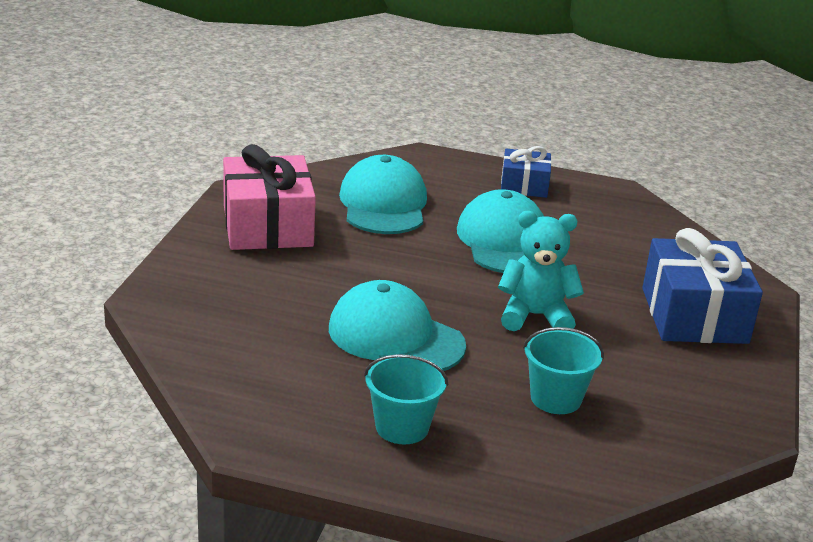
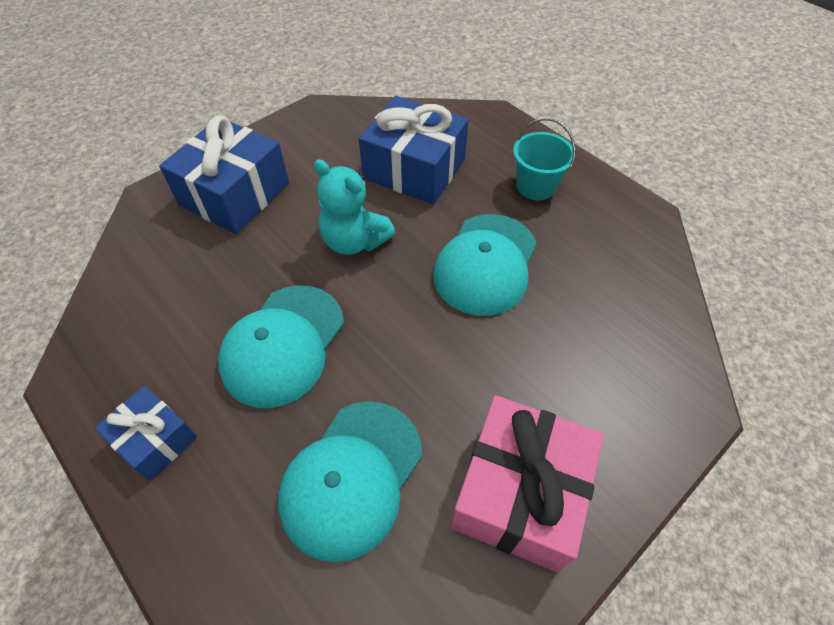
camera: 145 degrees left, 25 degrees up
(395, 337) = (485, 264): turquoise cap -> turquoise cap turned 45 degrees clockwise
(555, 398) = (414, 169): turquoise bucket -> blue gift

